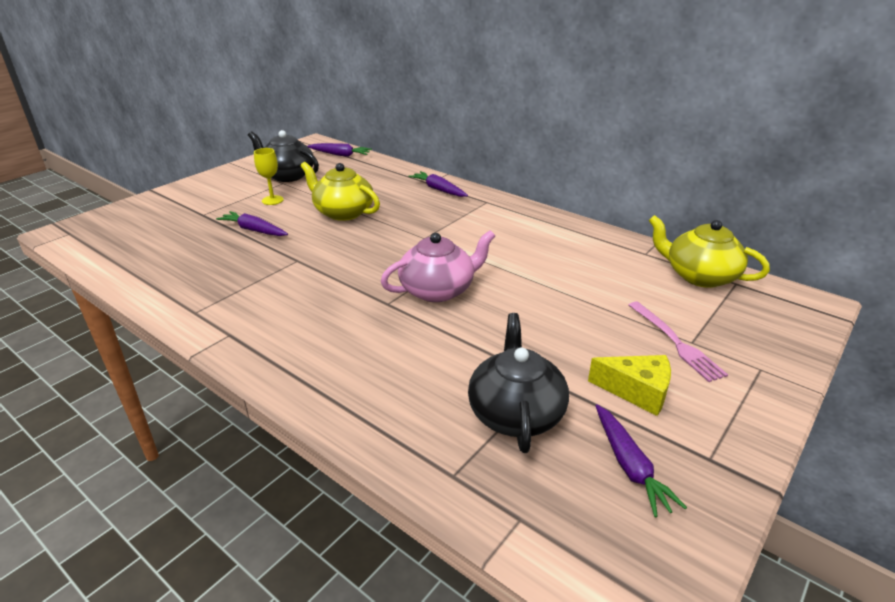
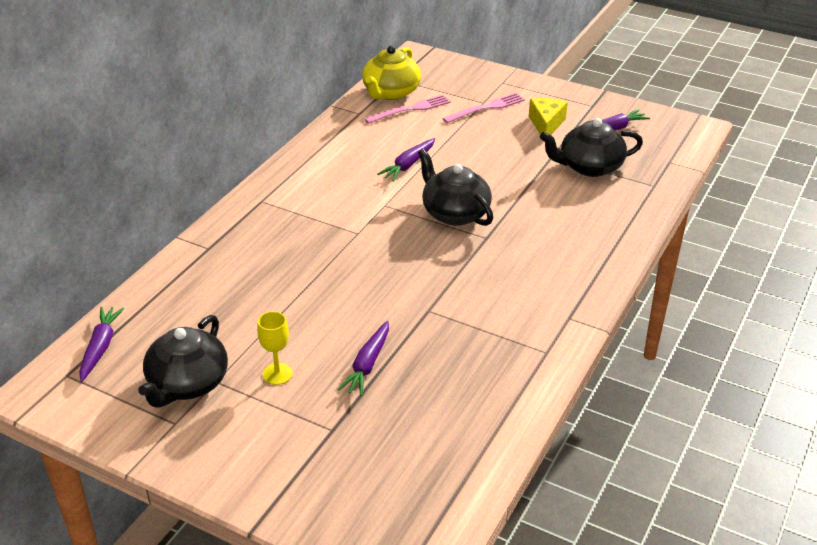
camera: 100 degrees left, 5 degrees up
(343, 212) = (305, 302): yellow teapot -> none
(438, 190) = (230, 238): purple carrot -> purple carrot (408, 165)
(438, 290) = (454, 213): pink teapot -> black teapot
(660, 285) = (411, 109): none -> pink fork

